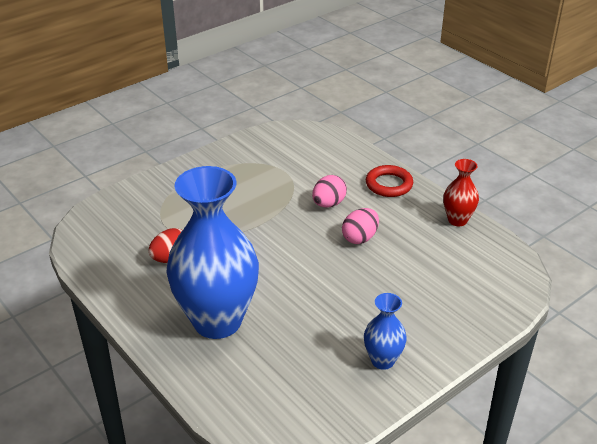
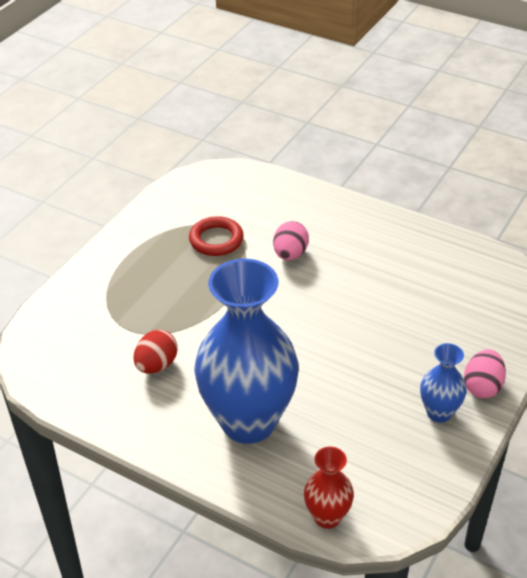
camera: 20 degrees left, 5 degrees up
(360, 238) = (344, 285): pink egg -> pink egg (482, 386)
(389, 184) = (340, 215): red ring -> red ring (216, 240)
(457, 220) = (430, 238): red vase -> red vase (327, 517)

